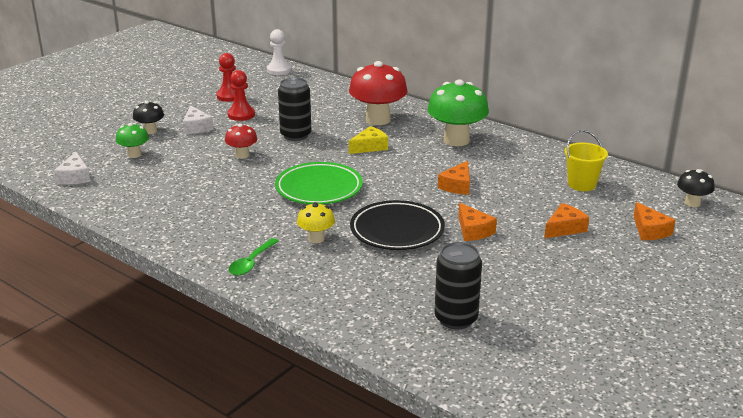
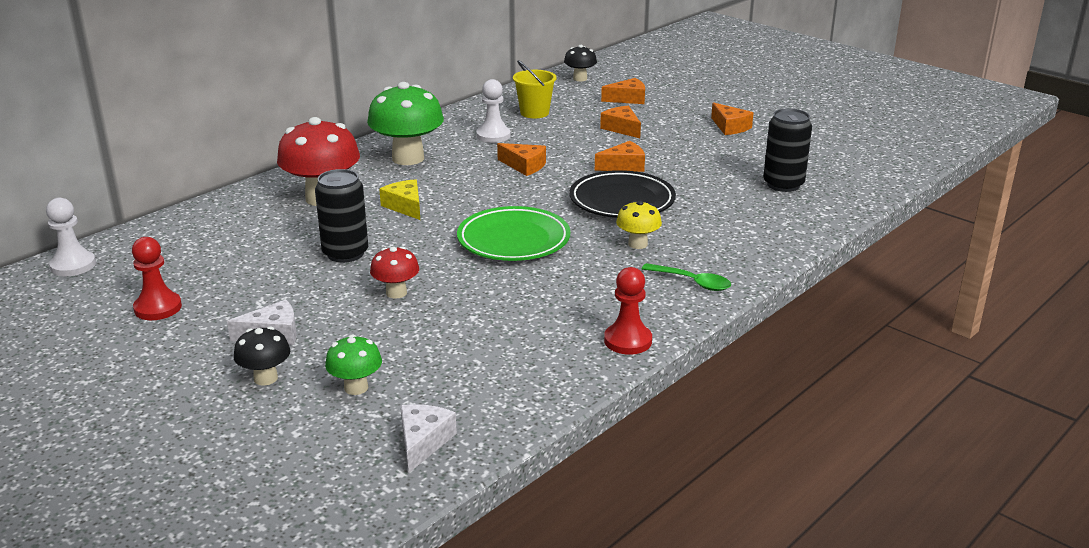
camera: 85 degrees left, 0 degrees up
(75, 177) = (423, 442): white cheese -> white cheese turned 75 degrees counterclockwise
(241, 115) = (245, 296): red pawn -> red pawn (628, 341)
(517, 169) = (493, 136): none -> white pawn
(601, 291) = (730, 127): none -> orange cheese

